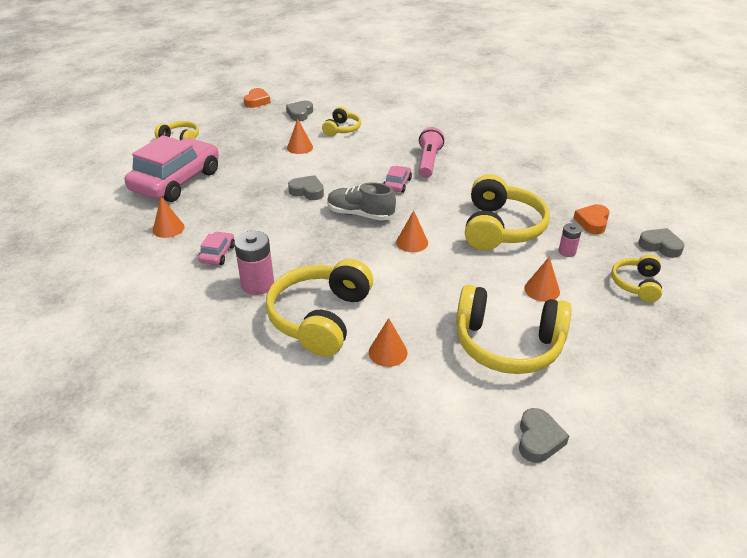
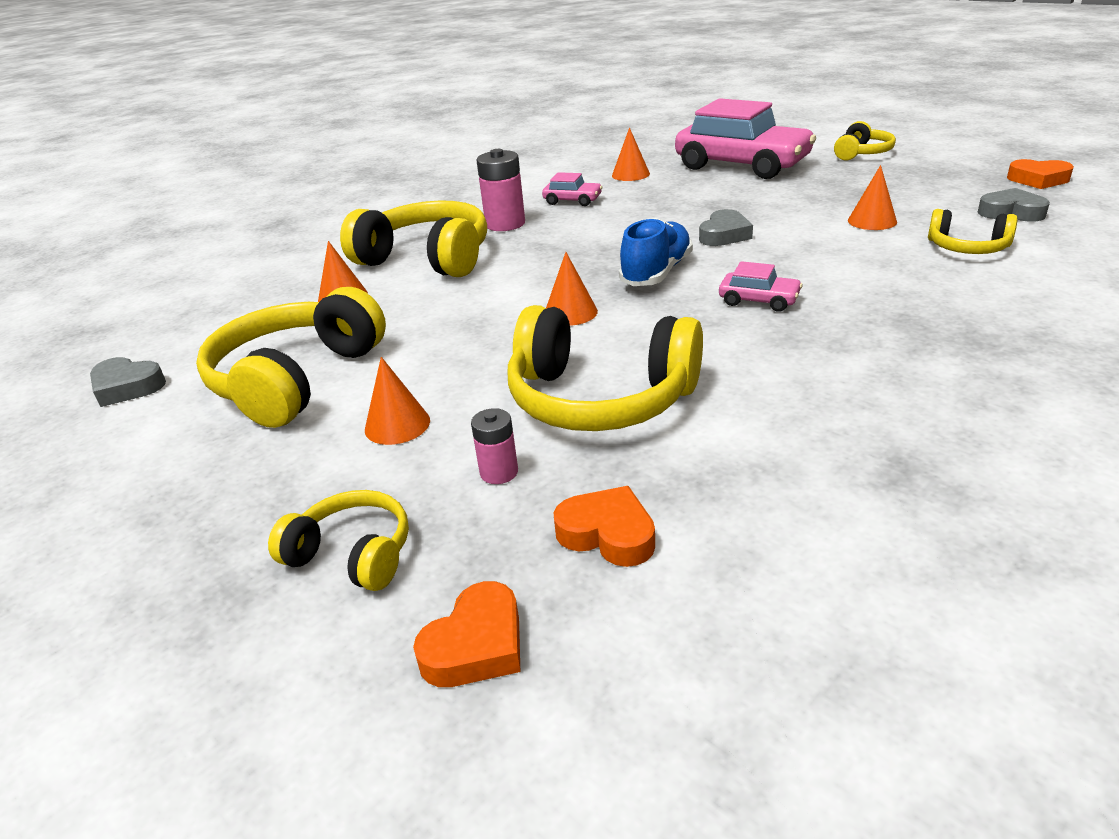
camera: 100 degrees right, 5 degrees down
(360, 214) = (656, 273): grey shoe -> blue shoe
(428, 162) = (861, 331): pink flashlight -> none
(660, 246) = (476, 645): grey heart -> orange heart

